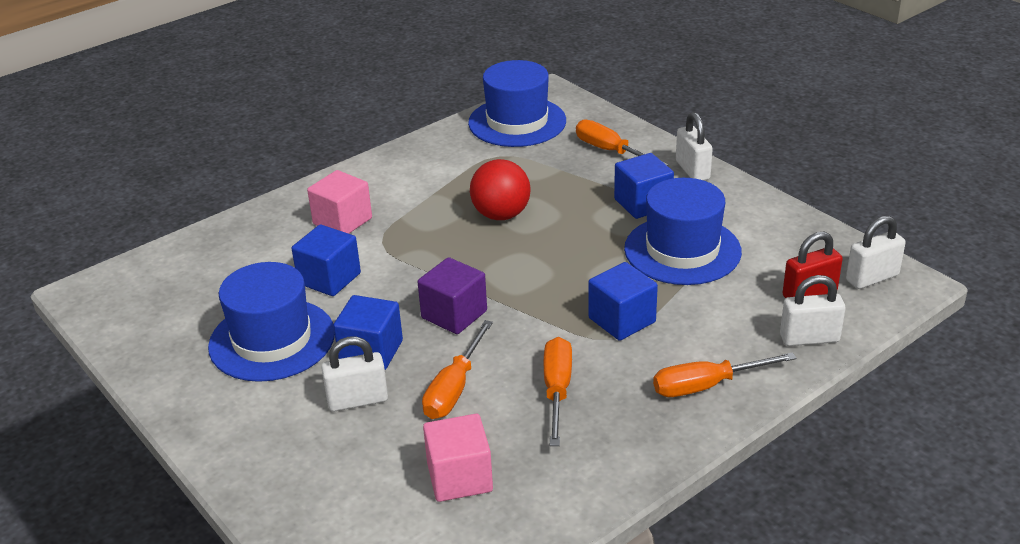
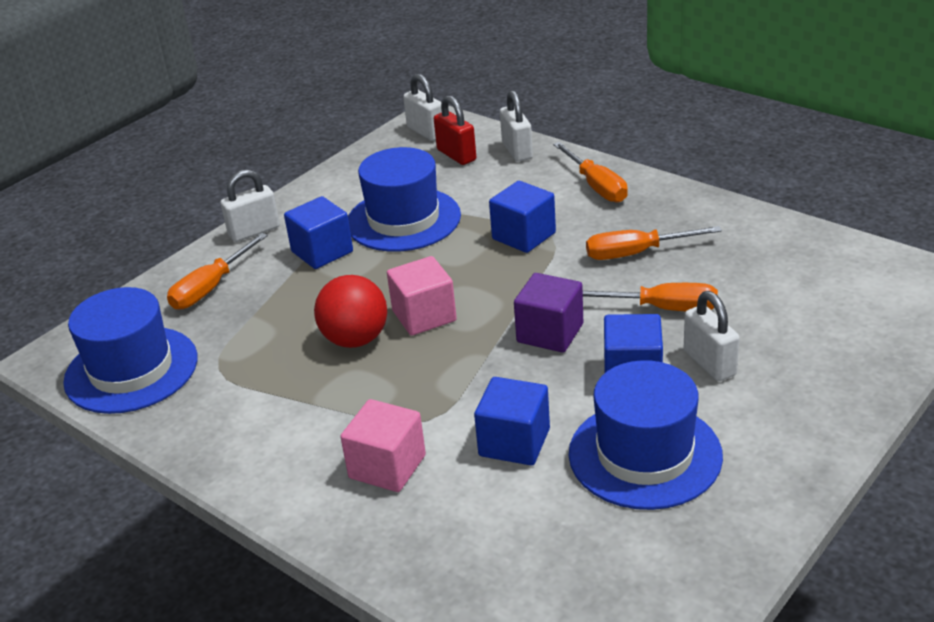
camera: 100 degrees left, 0 degrees up
(459, 477) = (772, 281): pink cube -> pink cube (424, 316)

